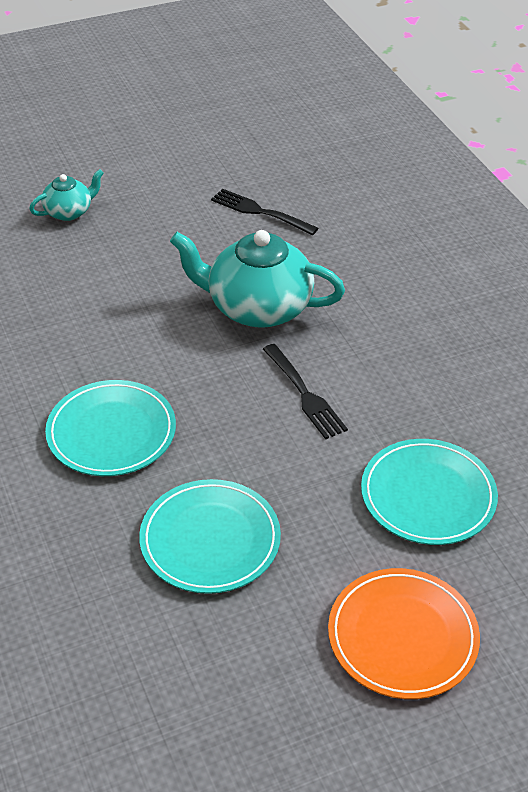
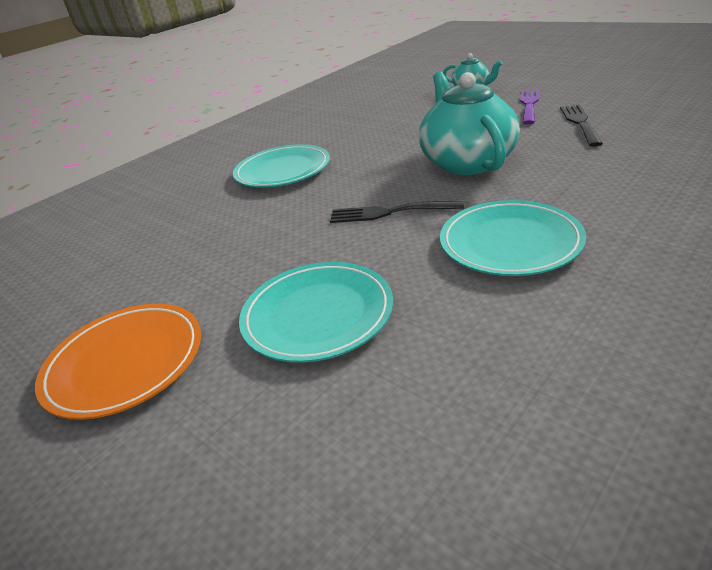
camera: 70 degrees right, 10 degrees down
(176, 209) = (529, 105): none -> purple fork
(210, 540) = (202, 236): turquoise plate -> turquoise plate (510, 242)
(304, 394) = (390, 212): black fork -> black fork turned 60 degrees clockwise

